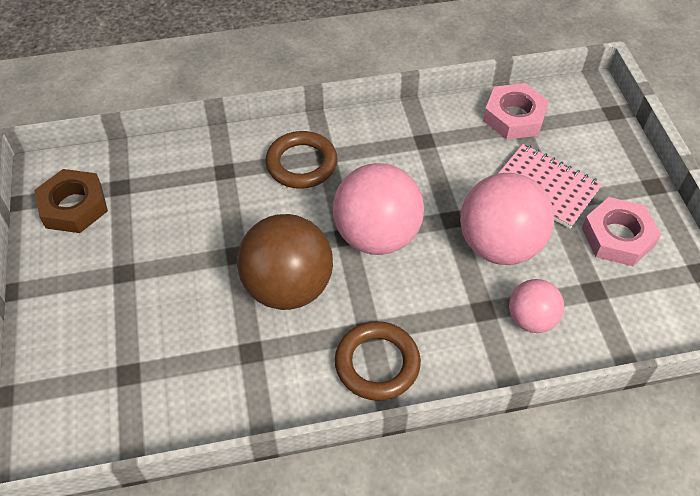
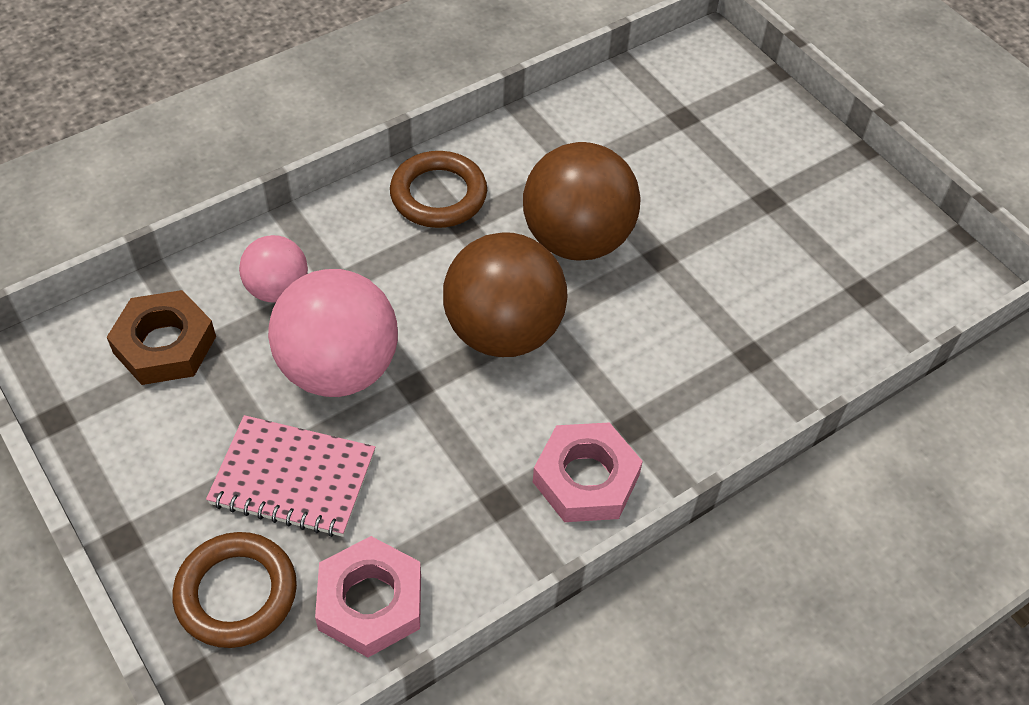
camera: 155 degrees right, 0 degrees up
(74, 206) = (893, 251): brown nut -> brown nut (165, 345)
(301, 164) = (657, 401): brown ring -> brown ring (236, 593)
(377, 236) = (503, 331): pink ball -> brown ball
(618, 236) = (175, 433): pink nut -> pink nut (586, 479)

